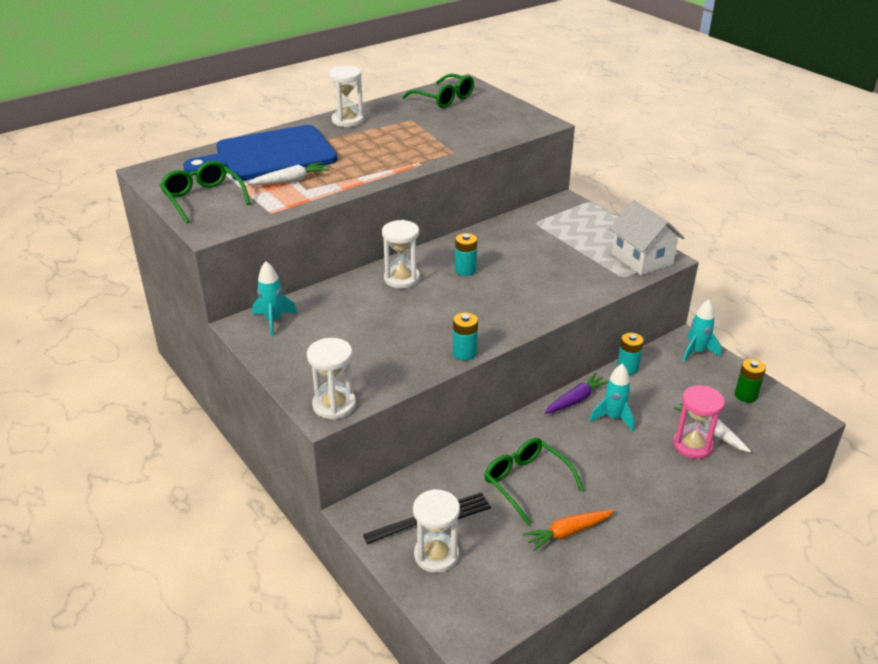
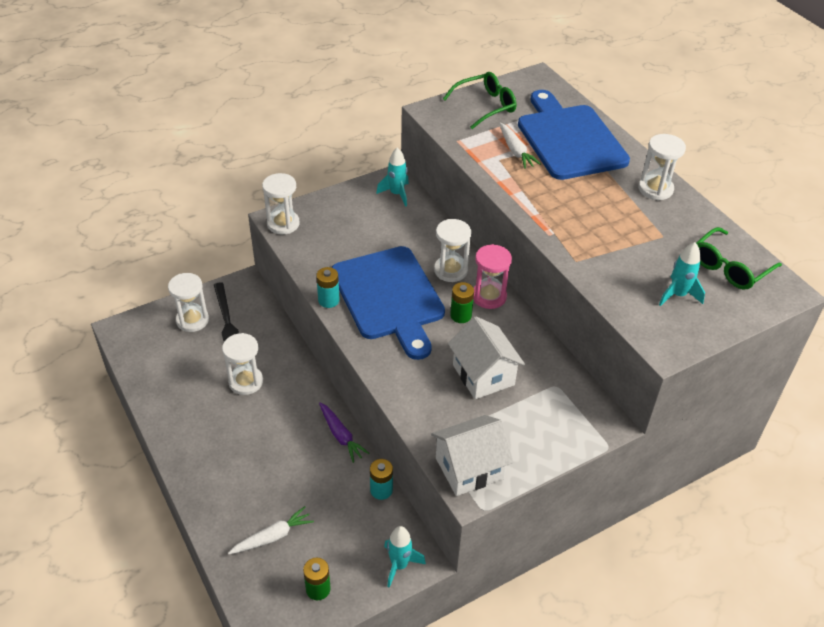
camera: 95 degrees right, 10 degrees up
(450, 313) = (389, 297): none -> blue cutting board
(465, 270) = (461, 315): turquoise battery -> green battery
(527, 483) = (246, 382): green glasses -> white hourglass
(537, 256) = (483, 375): none -> white house
(567, 532) = (186, 398): orange carrot -> none
(613, 418) = (309, 460): turquoise rocket -> turquoise rocket (678, 295)
(692, 445) = (257, 514): pink hourglass -> pink hourglass (489, 296)

